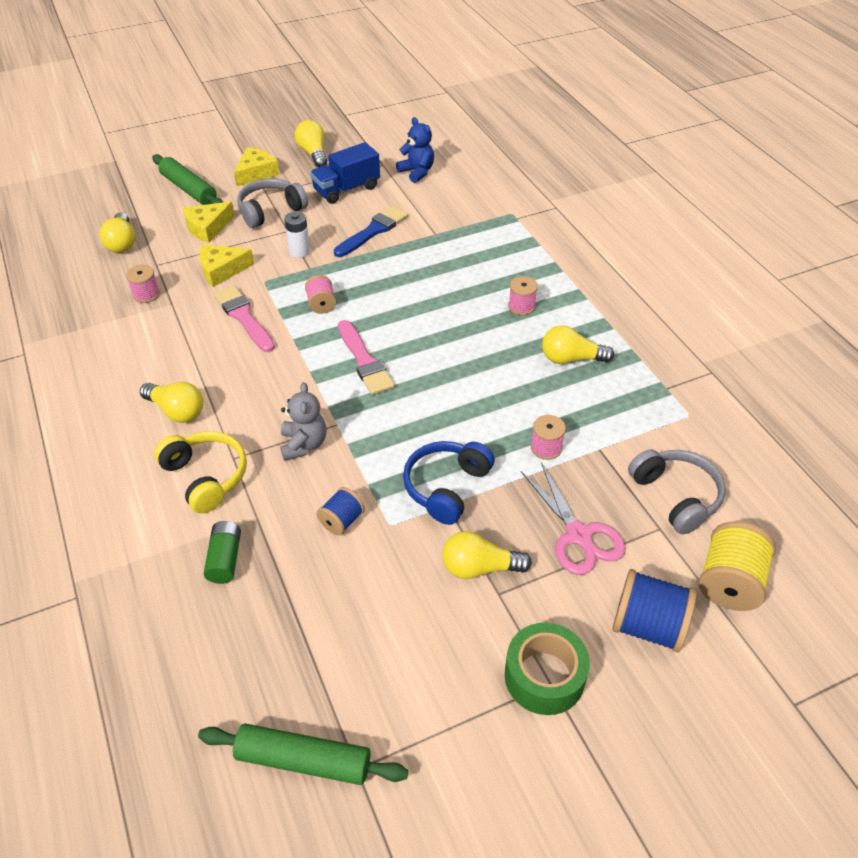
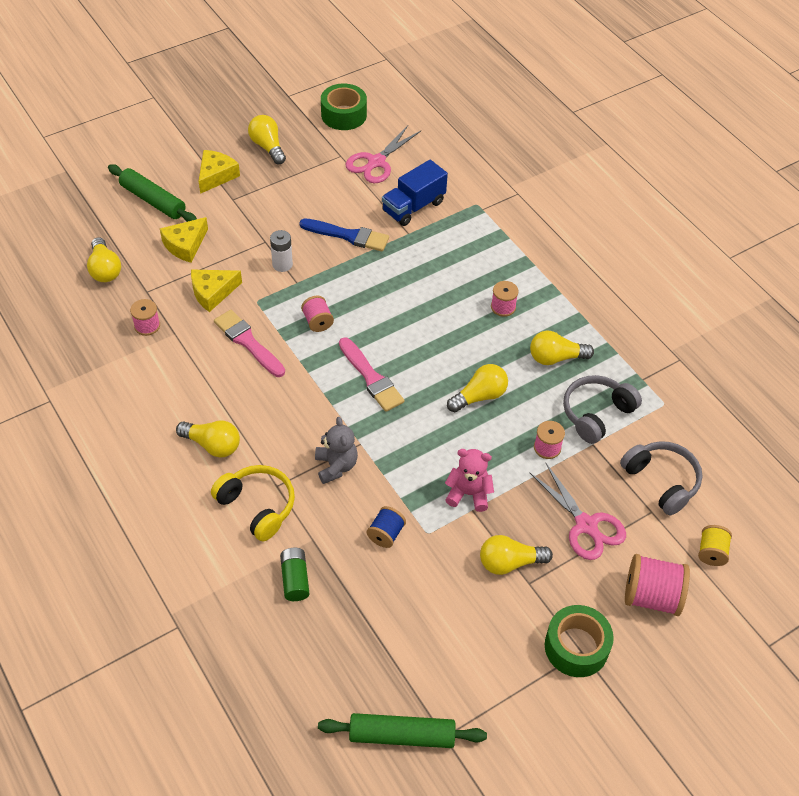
camera: 10 degrees left, 5 degrees up
(270, 211) = (242, 220): grey headphones -> grey headphones (596, 414)
(346, 189) = (311, 188): blue truck -> blue truck (413, 207)
(373, 231) = (348, 235): blue brush -> blue brush turned 75 degrees clockwise
(394, 132) = (344, 115): none -> green tape
(417, 172) = (376, 162): blue teddy bear -> pink scissors
(446, 487) = (468, 493): blue headphones -> pink teddy bear
(479, 389) = (479, 396): none -> yellow light bulb
(648, 626) = (651, 596): blue spool -> pink spool
(729, 582) = (711, 552): yellow spool -> yellow spool, size x0.58

